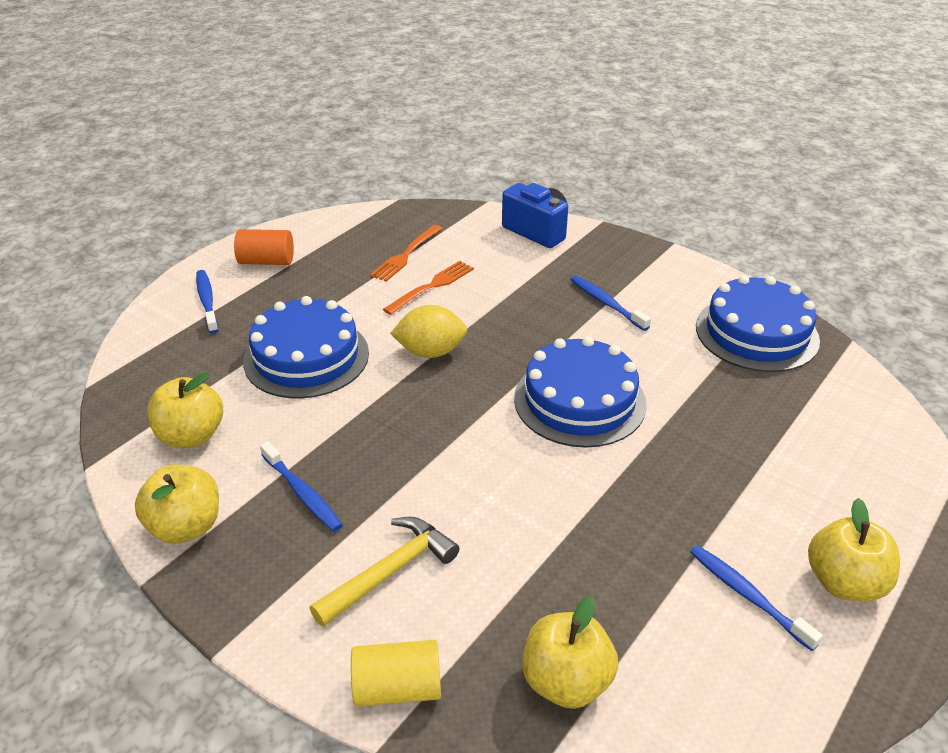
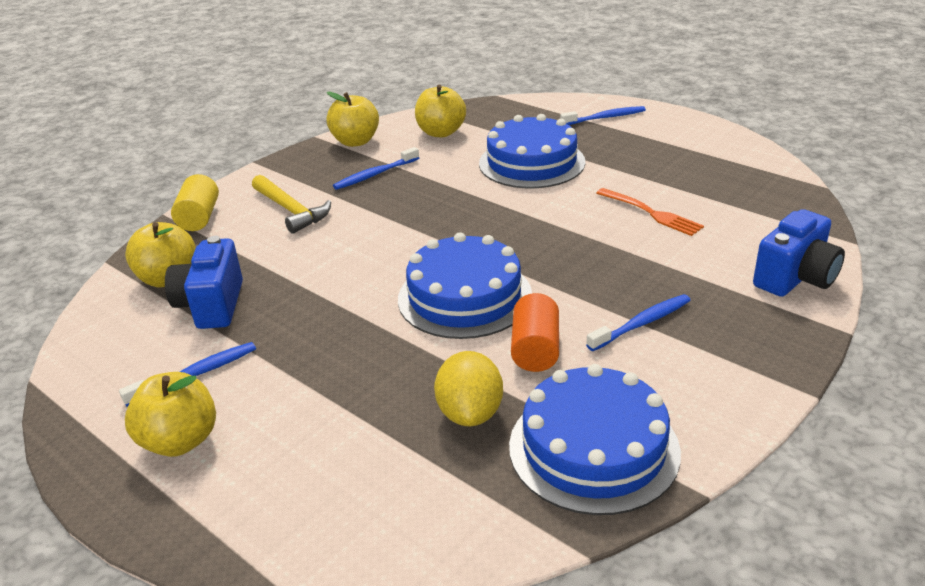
camera: 95 degrees right, 5 degrees down
(266, 261) = (672, 133): orange cylinder -> orange cylinder (535, 349)
(406, 255) = (707, 197): orange fork -> none
(430, 352) = (541, 216): yellow lemon -> yellow lemon (470, 413)
(621, 612) = (212, 305): none -> blue camera

